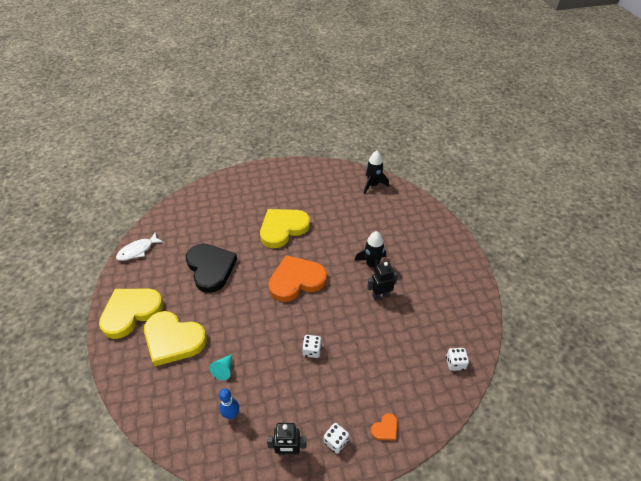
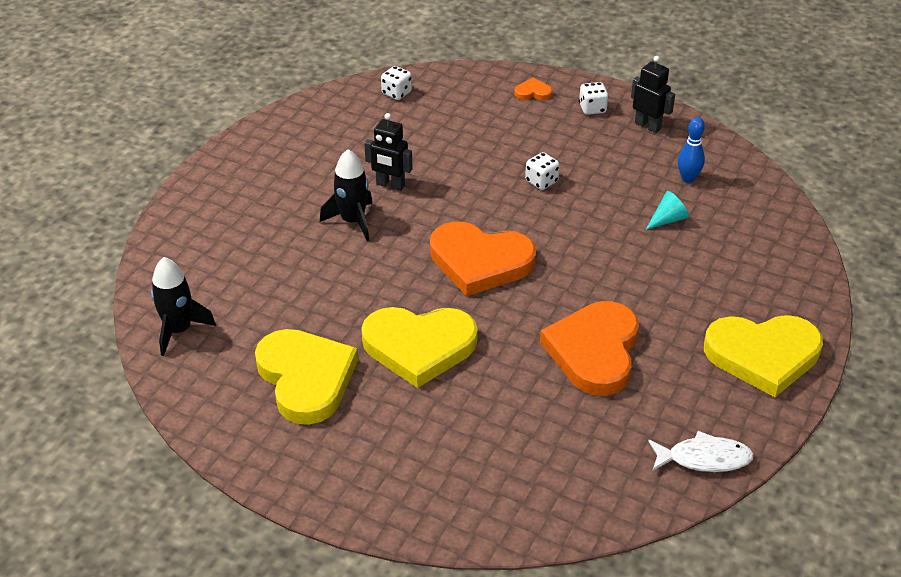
camera: 140 degrees left, 5 degrees down
(173, 340) = (715, 285): yellow heart -> yellow heart (306, 378)
(211, 268) = (594, 351): black heart -> orange heart

